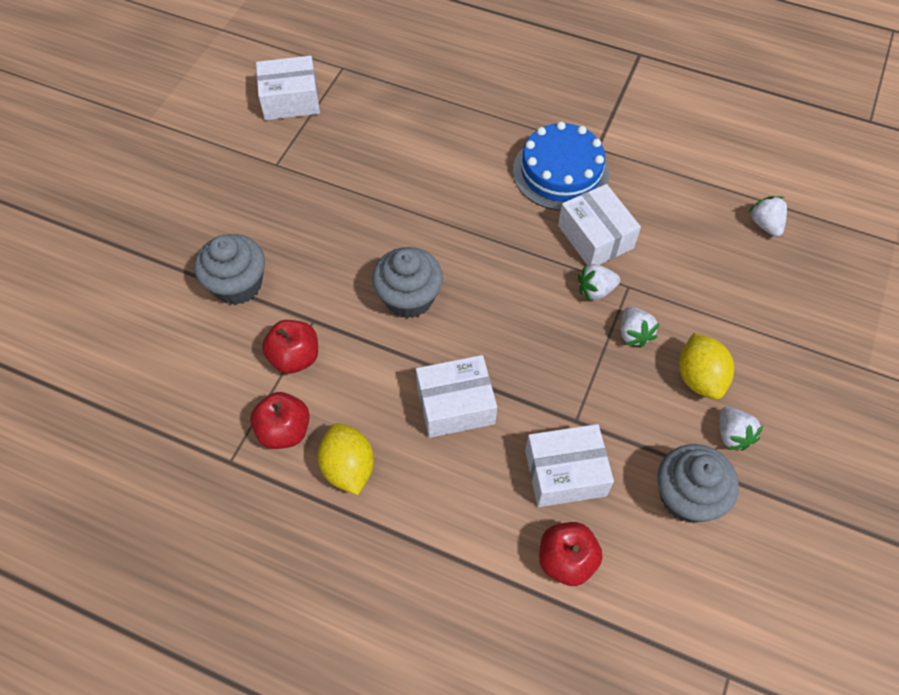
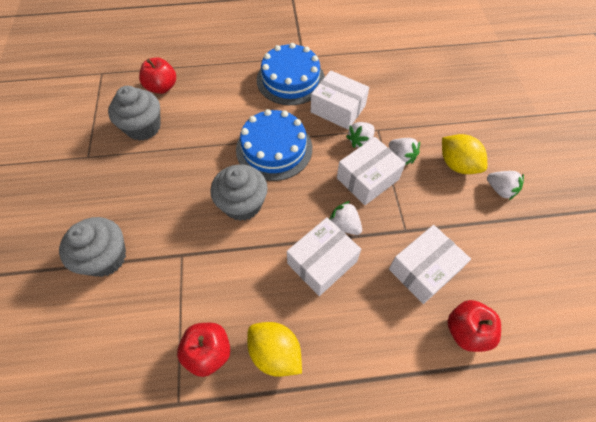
camera: 30 degrees left, 0 degrees up
(290, 100) = (74, 108): white box -> white box (367, 179)
(295, 357) = (183, 290): red apple -> red apple (162, 87)
(484, 250) = (274, 148): none -> blue cake
(687, 496) = (504, 243): grey cupcake -> grey cupcake (143, 127)
(765, 224) = (427, 60): white strawberry -> white strawberry (344, 225)

